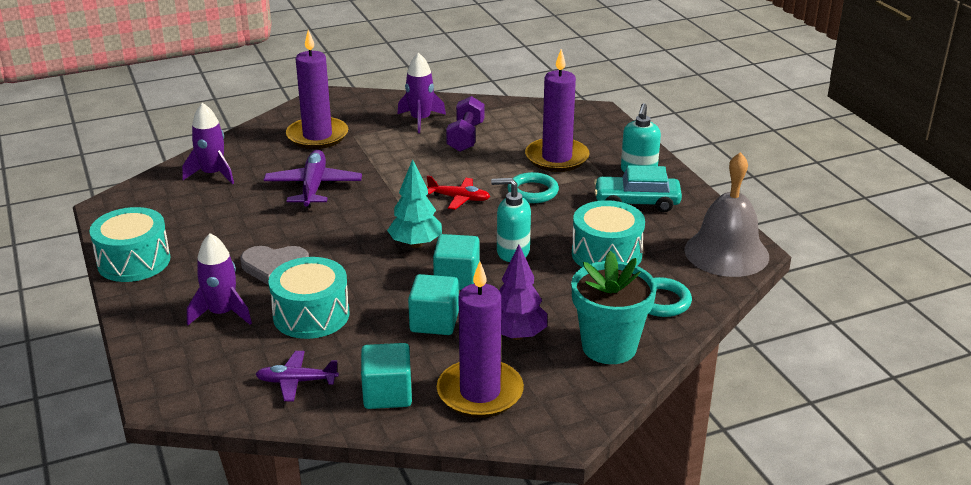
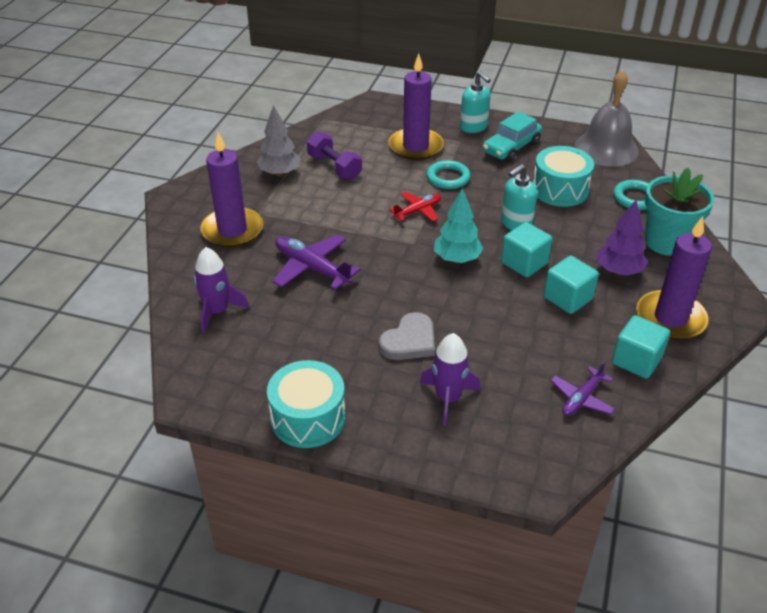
camera: 50 degrees left, 10 degrees up
(311, 315) = (499, 352): turquoise drum -> none
(420, 120) = (280, 173): purple rocket -> grey tree

